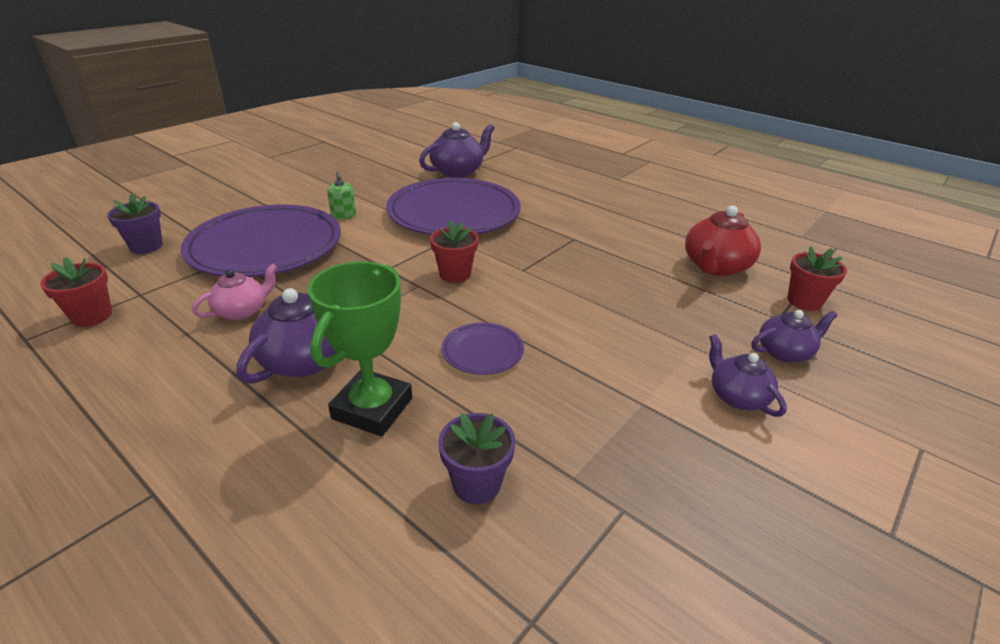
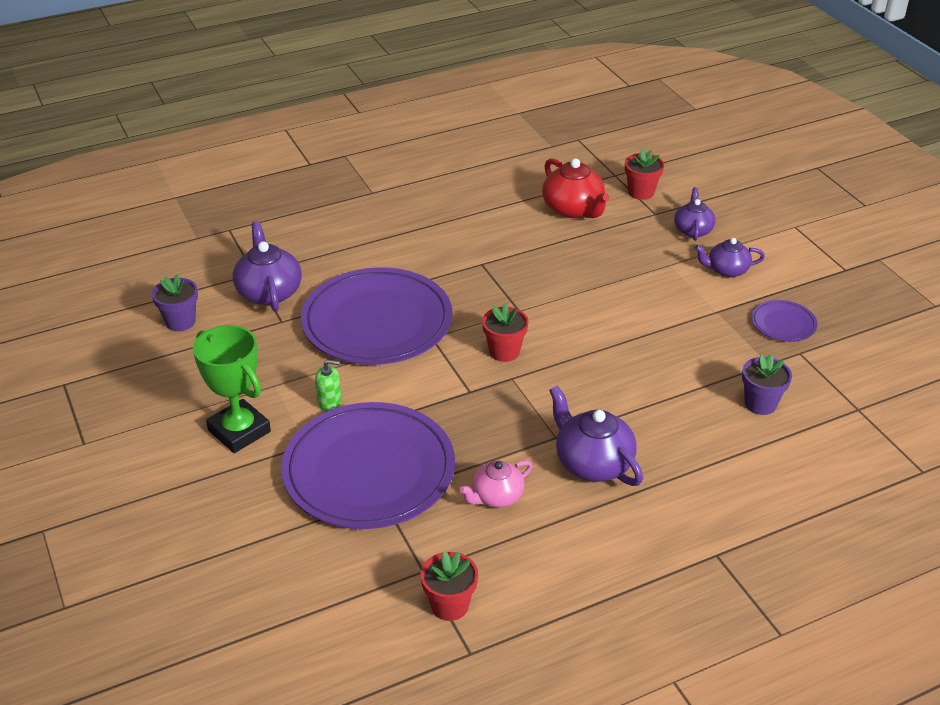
camera: 65 degrees left, 5 degrees up
(146, 246) = (307, 568): purple flower pot -> purple flower pot (180, 322)
(242, 311) = (496, 496): pink teapot -> pink teapot turned 105 degrees counterclockwise
(372, 408) = (670, 436): green trophy -> green trophy (239, 431)
(482, 351) = (627, 366): purple plate -> purple plate (783, 323)

